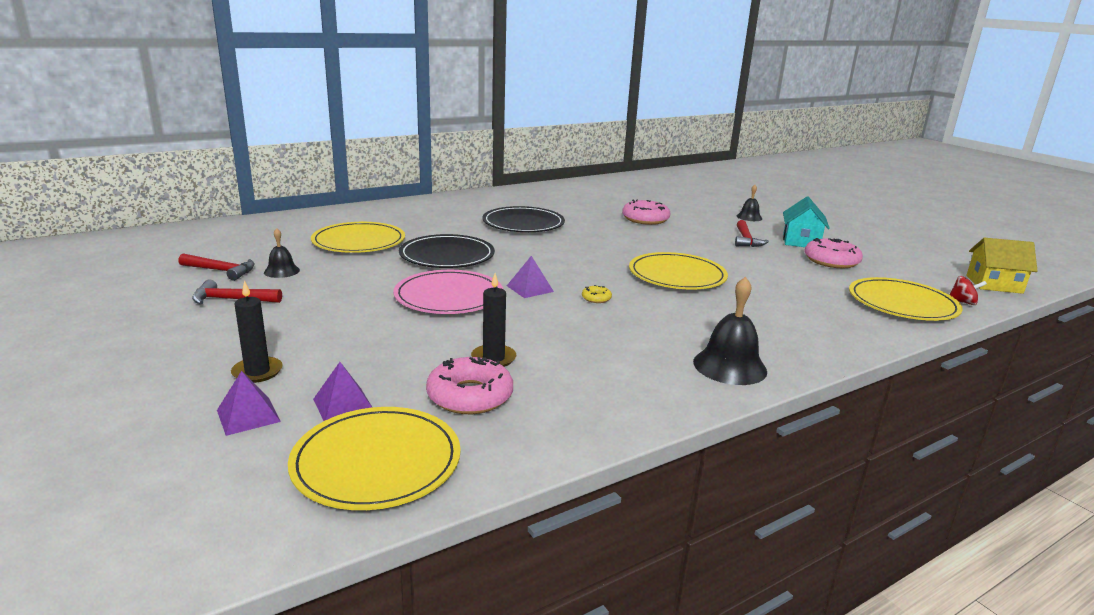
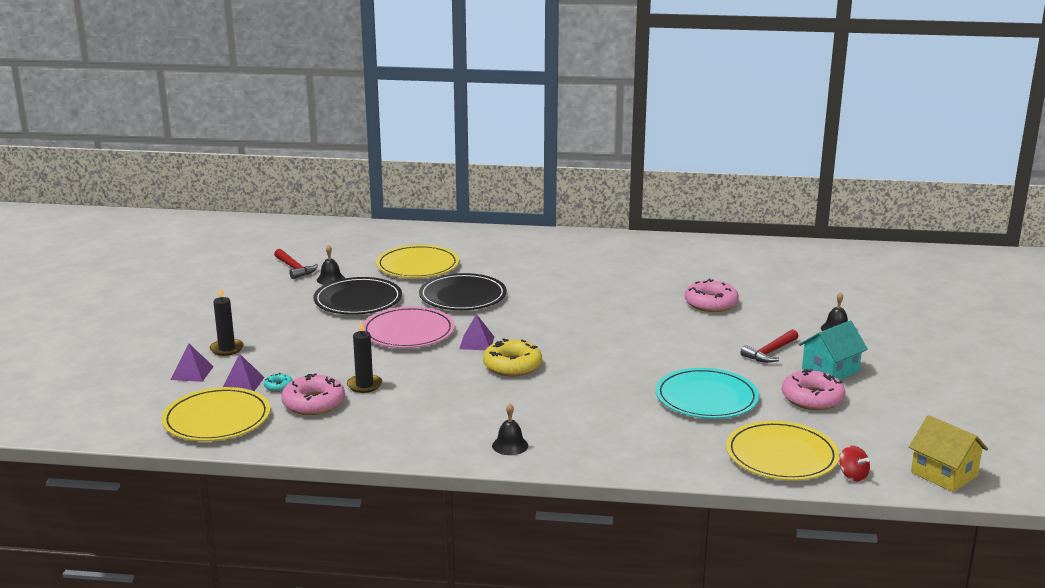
camera: 40 degrees right, 0 degrees up
(232, 300) = (273, 294): red hammer -> none
(396, 392) = (278, 386): none -> turquoise donut
(523, 223) = (580, 280): black plate -> black plate (358, 300)
(596, 298) = (512, 366): yellow donut -> yellow donut, size x2.15
(677, 275) = (620, 367): yellow plate -> none
(729, 366) = (510, 445): black bell -> black bell, size x0.58
(776, 280) = (706, 398): none -> turquoise plate

